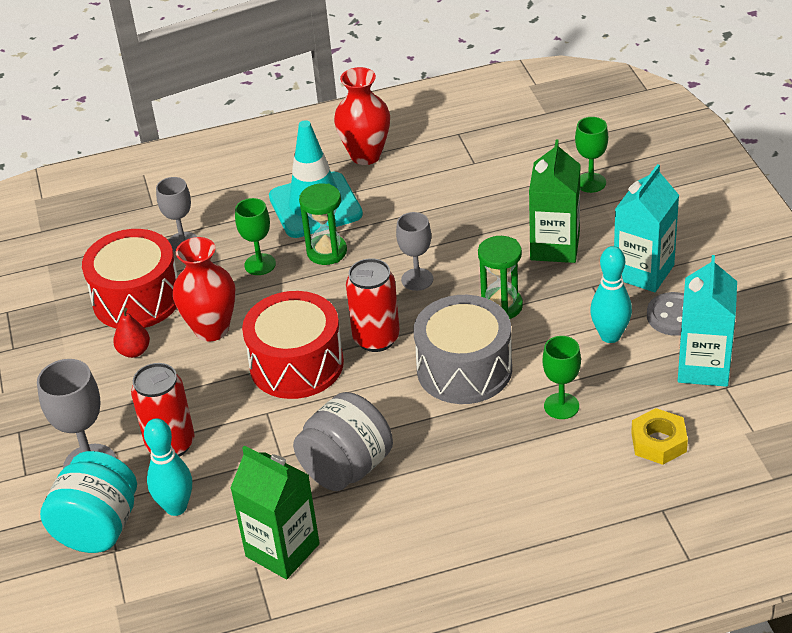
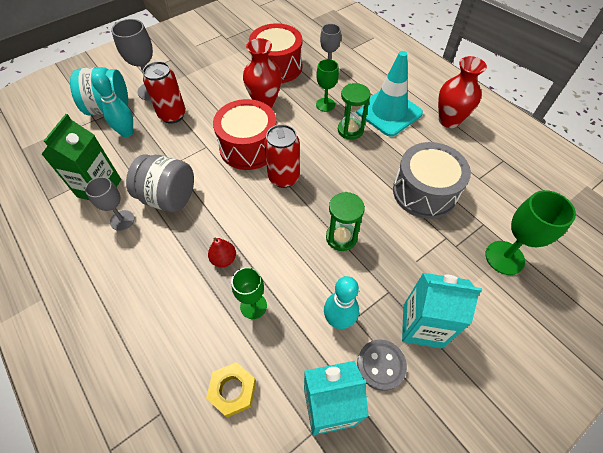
camera: 65 degrees right, 15 degrees up
(134, 351) = (237, 79): red pear -> red pear (224, 259)
(417, 279) = (346, 182): grey goblet -> grey goblet (122, 220)
(464, 369) = (272, 234): grey drum -> grey drum (424, 192)
(555, 247) = (419, 253): green carton -> none
(590, 183) = (504, 257): green goblet -> green goblet, size x1.51

